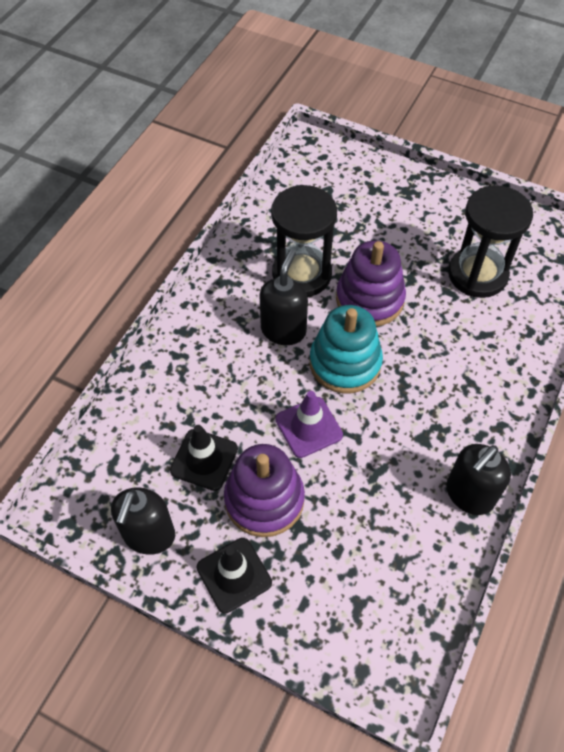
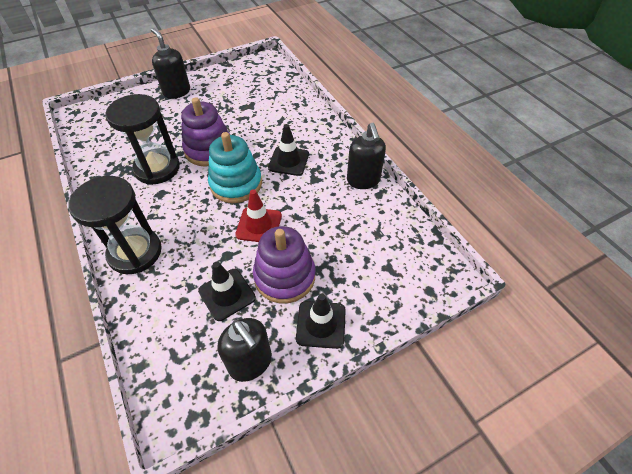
camera: 55 degrees left, 5 degrees down
(283, 330) = (183, 199): black soap dispenser -> black soap dispenser (177, 92)
(308, 427) = (259, 225): purple traffic cone -> red traffic cone
(426, 391) = (288, 161): none -> black traffic cone
(477, 274) = (244, 102): black hourglass -> black hourglass (135, 252)

